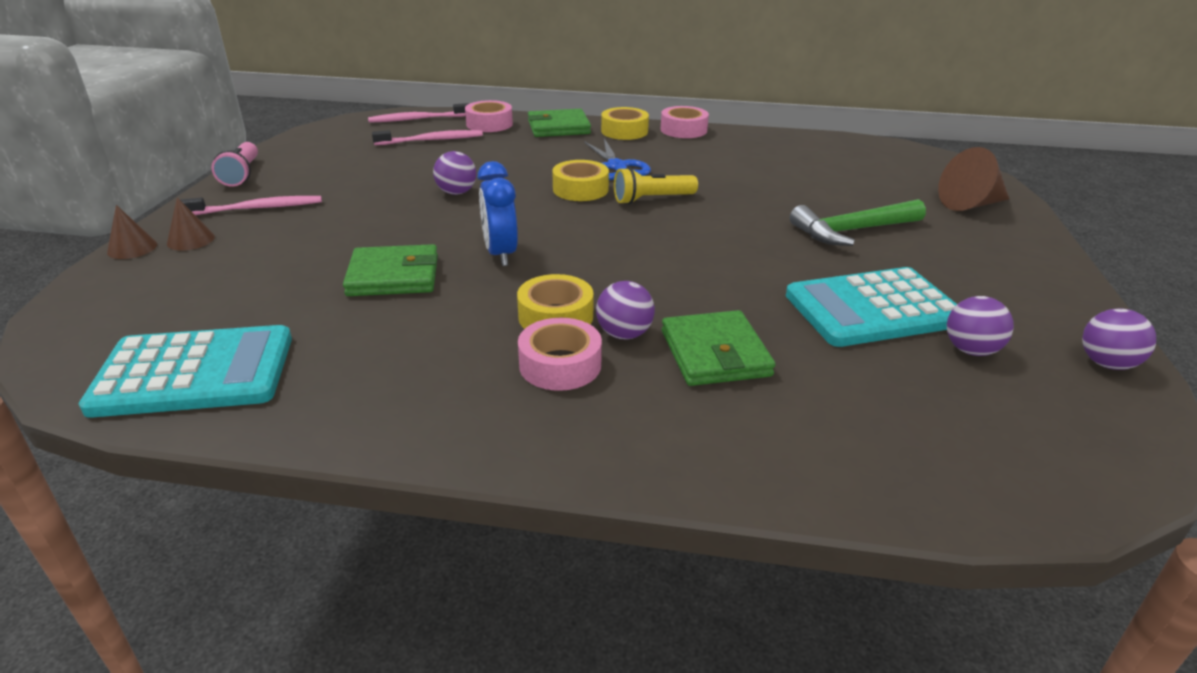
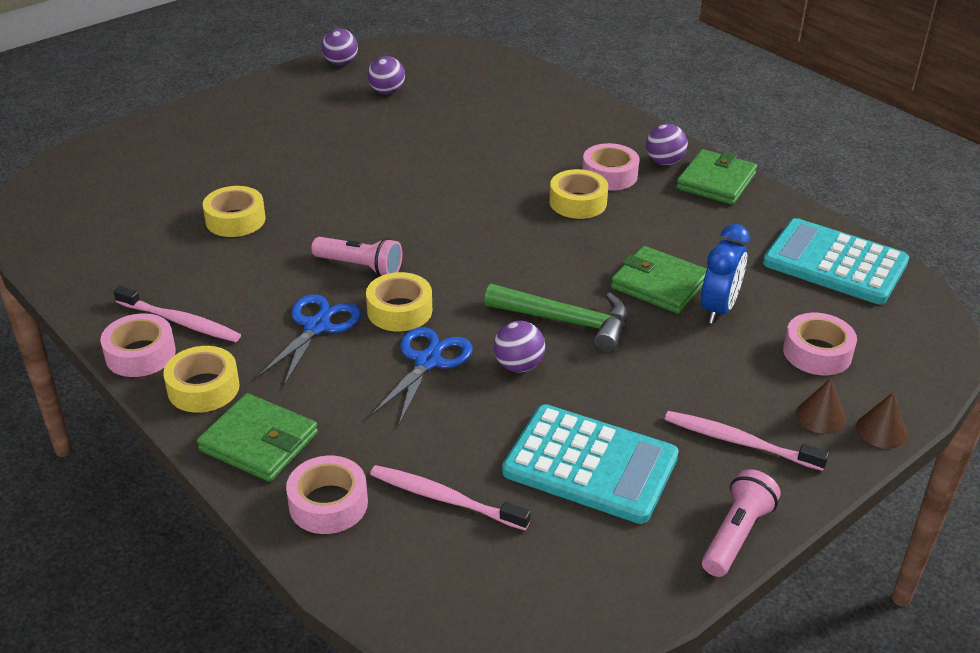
camera: 140 degrees left, 5 degrees up
(202, 279) = (817, 353): none -> pink tape
(417, 119) = (406, 583): pink toothbrush -> pink toothbrush (181, 322)
(500, 254) = (559, 268): blue clock -> blue clock (719, 309)
(520, 176) = (427, 361): none -> blue scissors
(624, 334) = (551, 175): purple ball -> purple ball (664, 162)
(651, 199) = (360, 267): yellow flashlight -> pink flashlight
(715, 353) = (517, 144): green wallet -> green wallet (716, 181)
(791, 191) = (235, 220): none -> yellow tape
(851, 231) = (280, 169): green hammer -> green hammer (567, 322)
(873, 309) = (387, 126): turquoise calculator -> turquoise calculator (590, 464)
(970, 204) = (149, 147): brown cone -> none

